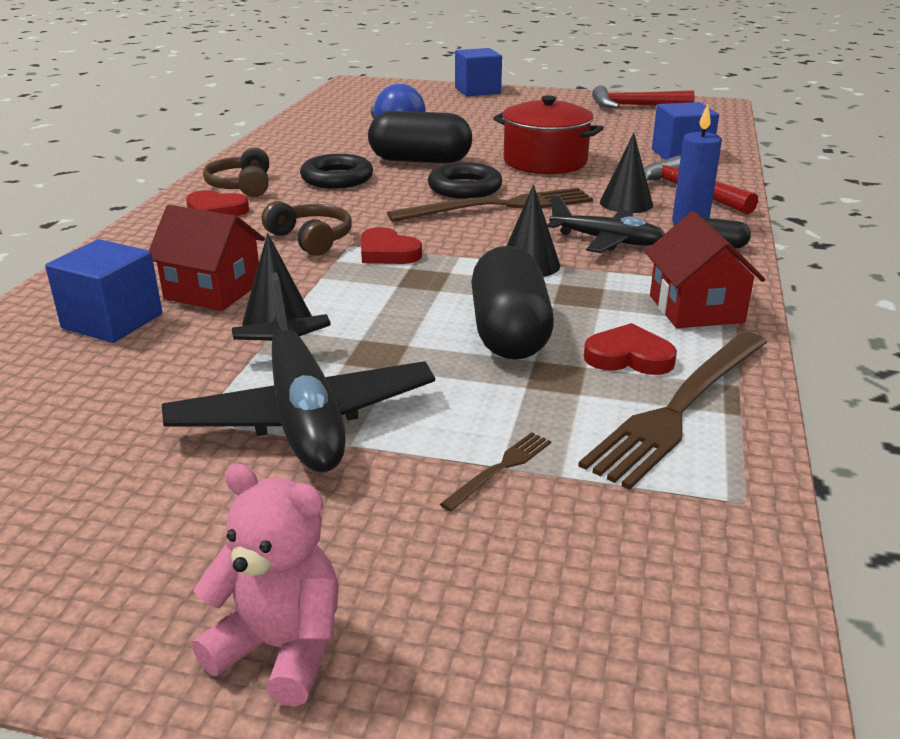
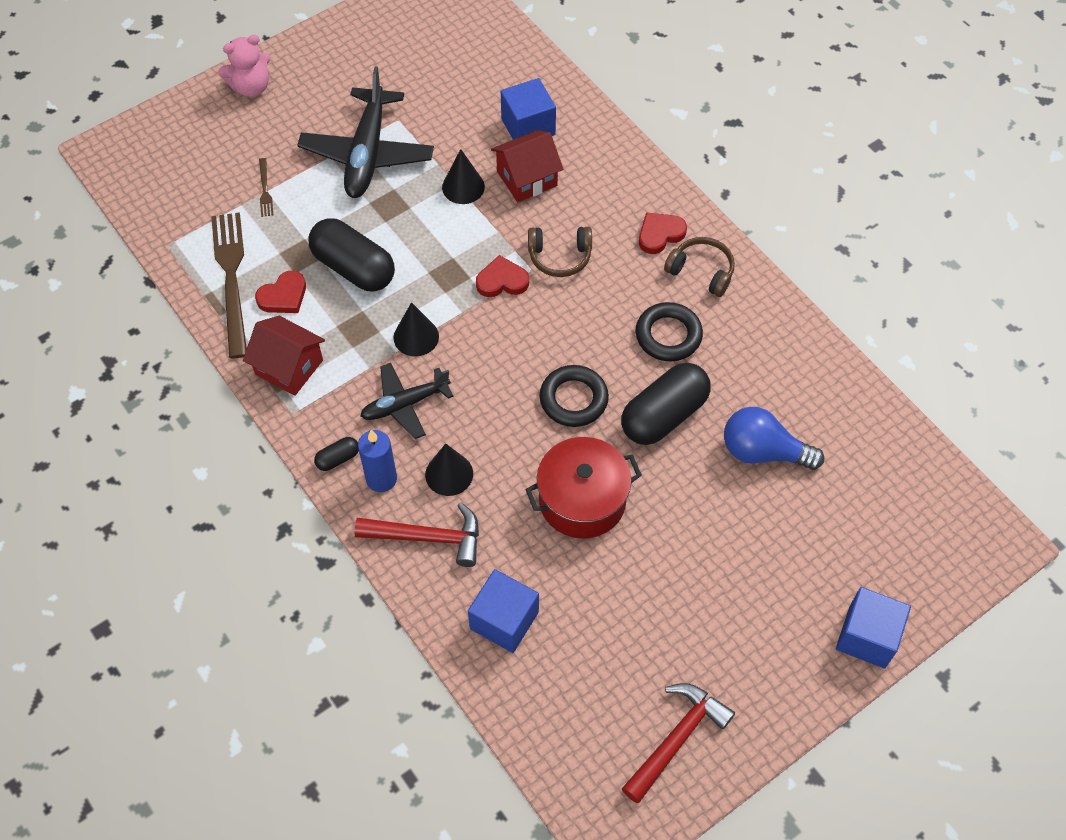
camera: 130 degrees right, 30 degrees up
(303, 414) = (367, 154): black plane -> black plane turned 105 degrees counterclockwise
(499, 206) = (518, 392): brown fork -> none

